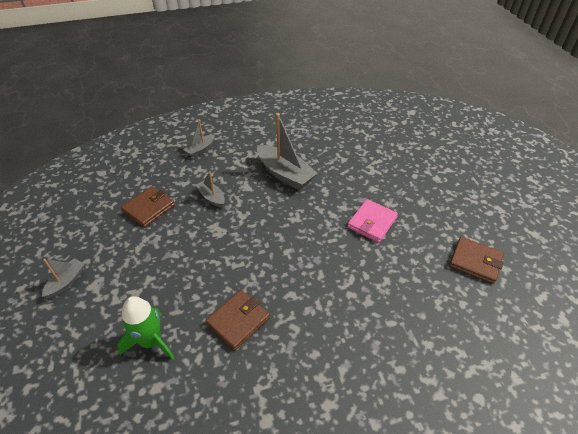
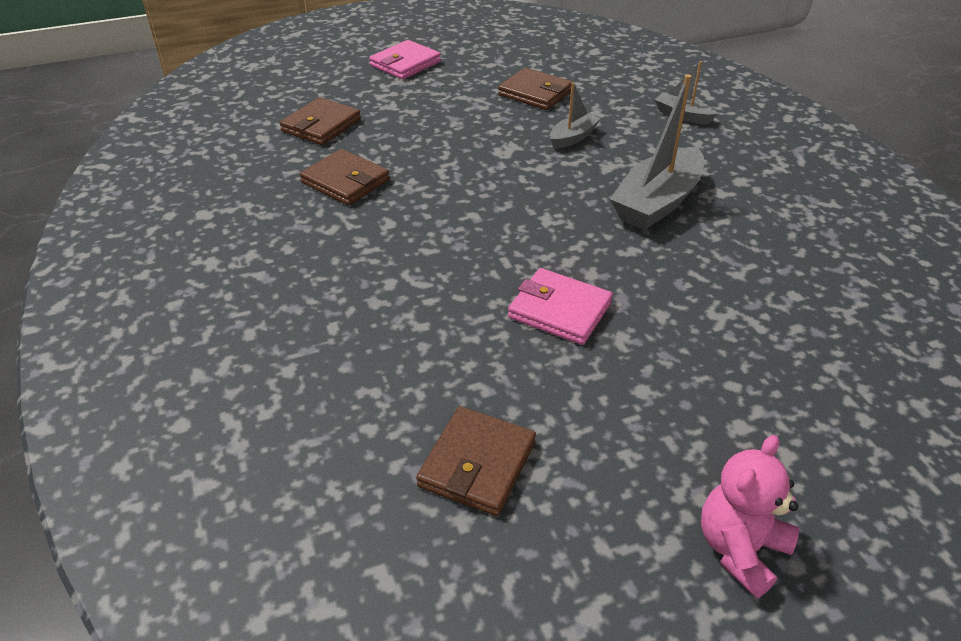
camera: 85 degrees right, 5 degrees down
(66, 282) = (405, 64): grey boat -> pink wallet
(151, 341) = (321, 125): green rocket -> brown wallet
(494, 190) = (740, 549): none -> pink teddy bear

